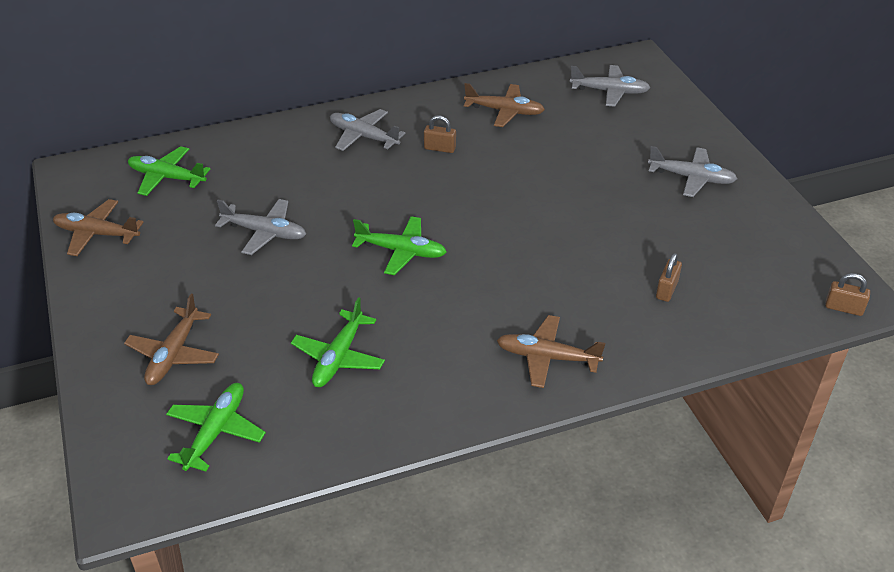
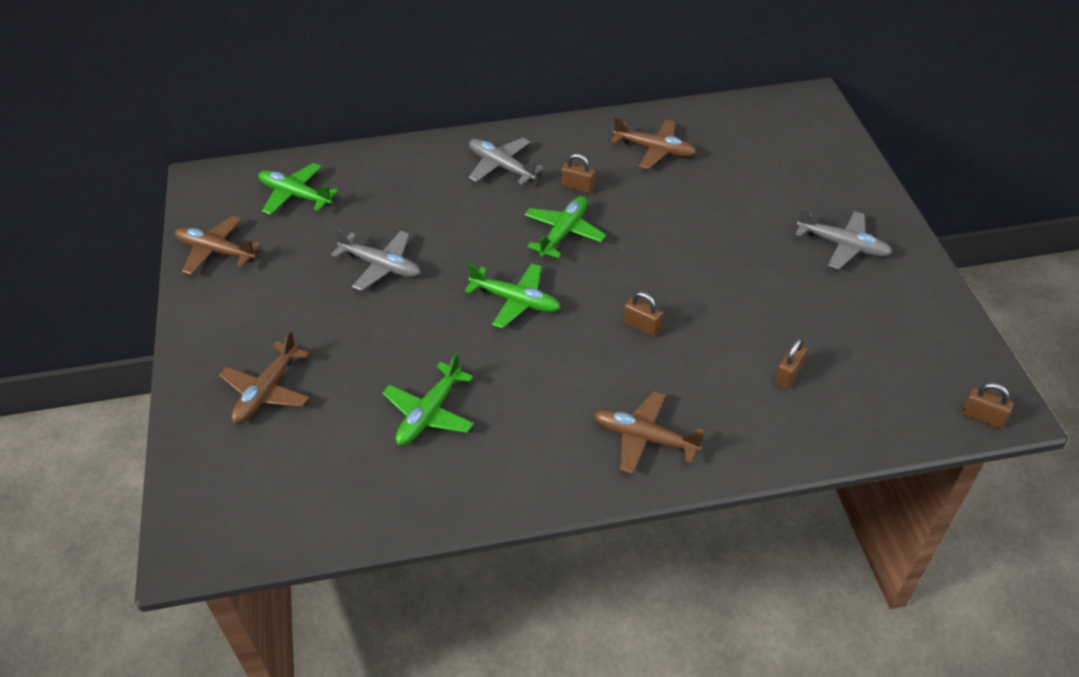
camera: 10 degrees right, 5 degrees up
(216, 431) = (293, 481): green plane -> green plane (564, 232)
(524, 262) = (642, 326): none -> brown padlock
(610, 92) = (773, 136): grey plane -> none

